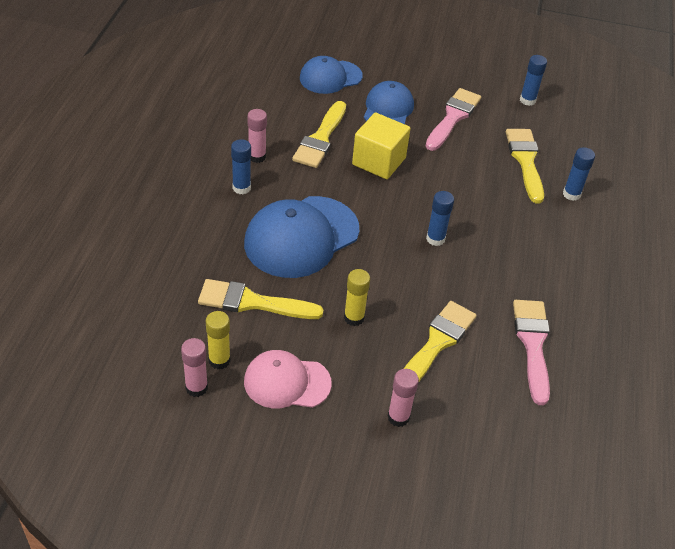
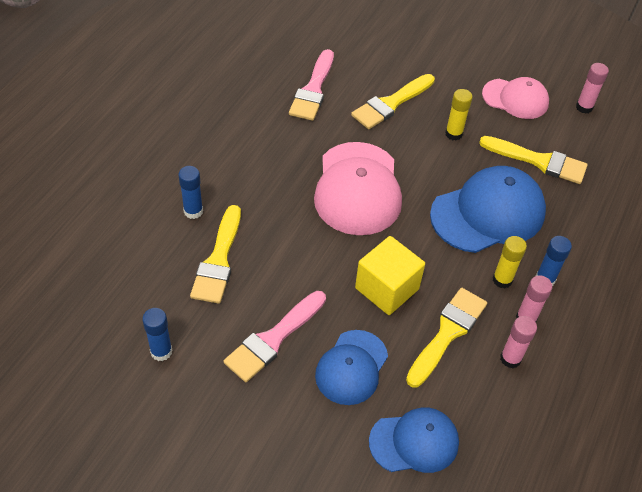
camera: 165 degrees left, 5 degrees up
(219, 360) = (567, 122): yellow glue stick -> yellow glue stick (502, 280)
(398, 417) = (437, 64): pink glue stick -> pink glue stick (510, 358)
(435, 239) = (357, 189): blue glue stick -> pink cap

